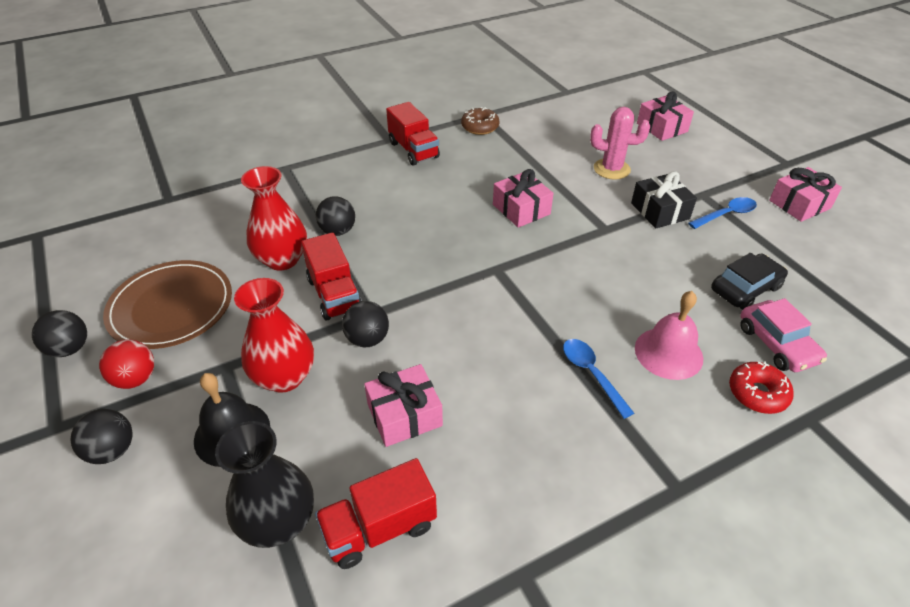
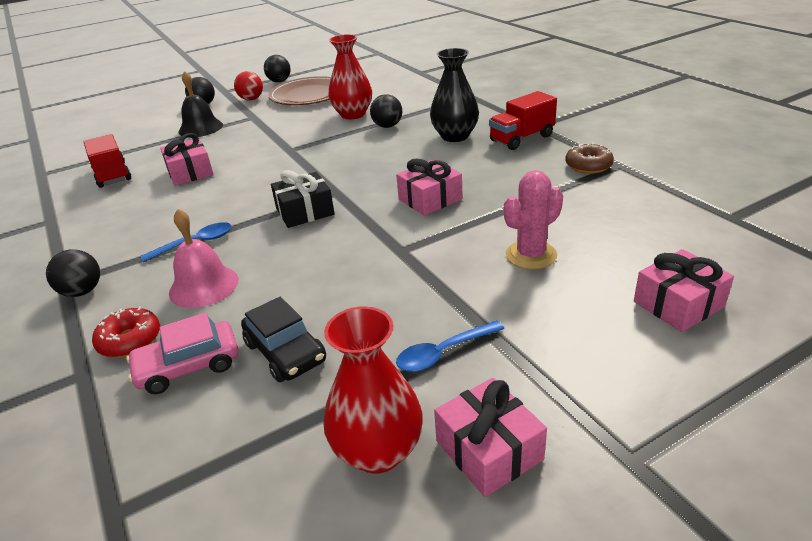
camera: 90 degrees right, 10 degrees down
(278, 521) = (135, 149): black vase -> black vase (455, 136)
(284, 377) = (238, 133): red vase -> red vase (378, 451)
(334, 294) = (312, 136): red truck -> none
(367, 339) = (264, 152): black ball -> black ball (82, 291)
(611, 169) = (531, 255): pink cactus -> pink cactus turned 45 degrees clockwise
(660, 211) = (442, 291): black gift -> black gift (305, 211)
(726, 214) = (443, 353): blue spoon -> blue spoon turned 90 degrees clockwise

